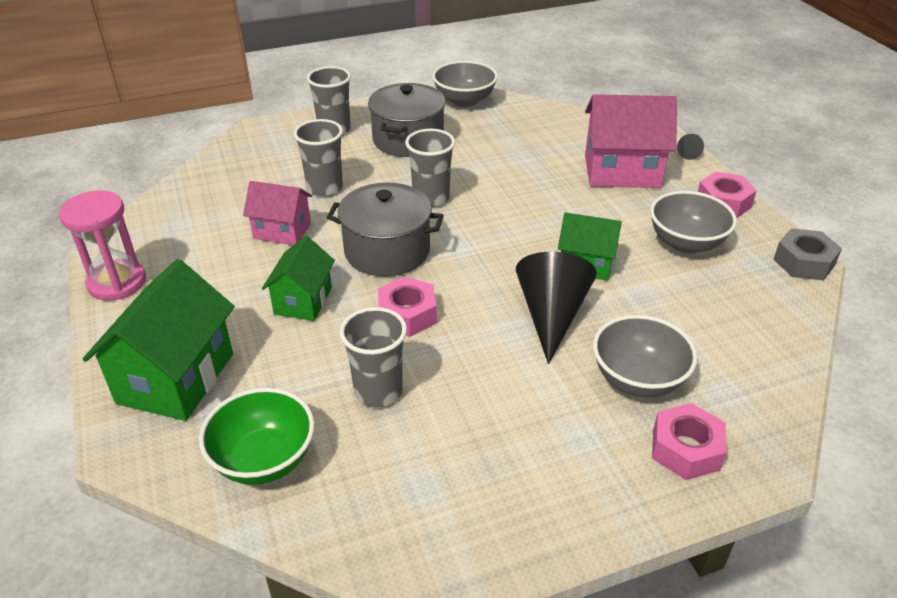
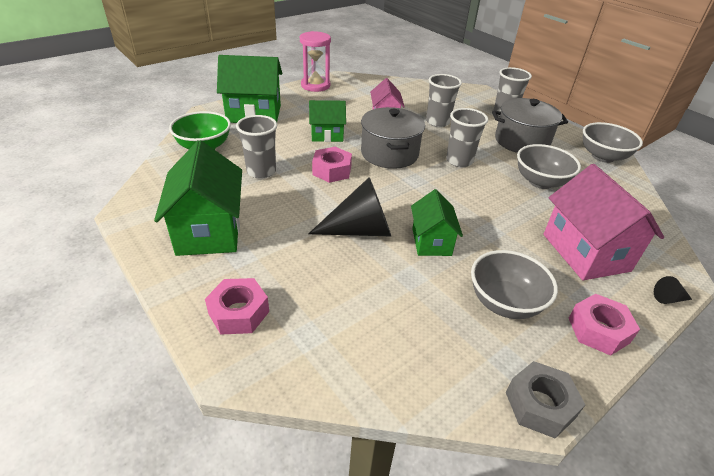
camera: 70 degrees right, 0 degrees up
(517, 468) = (209, 231): none -> green house
(638, 379) = (307, 281): grey bowl -> grey bowl (540, 182)

